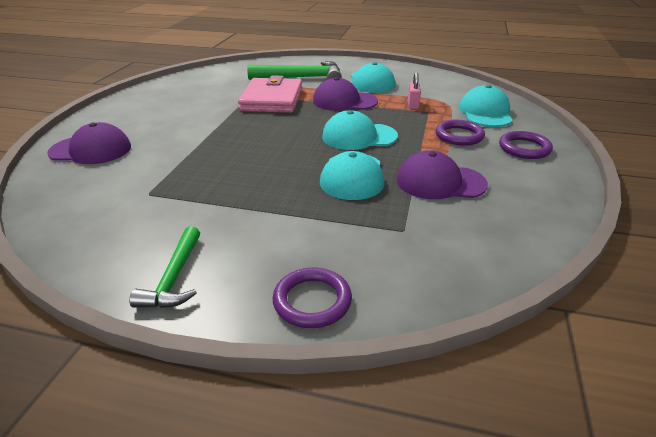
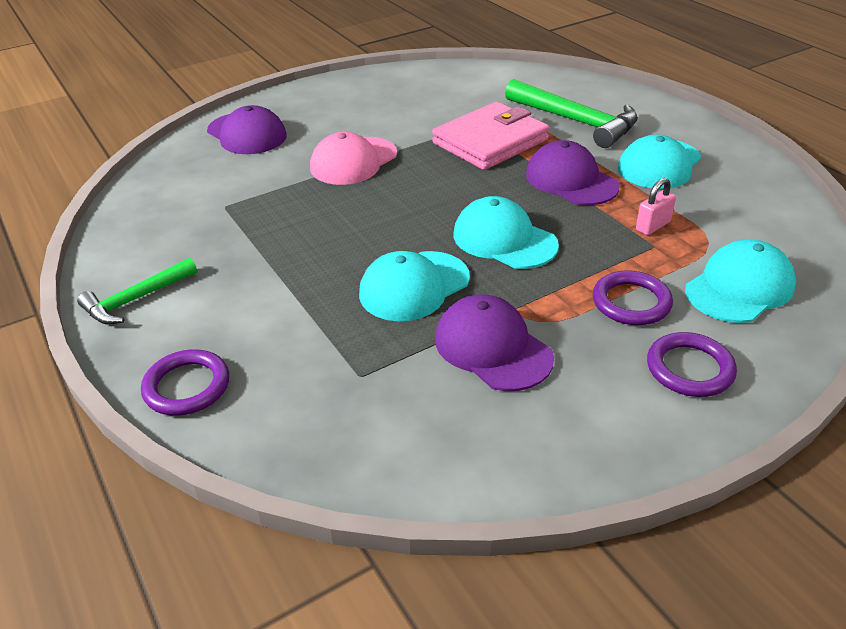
camera: 45 degrees right, 5 degrees up
(203, 136) = (353, 161): none -> pink cap

